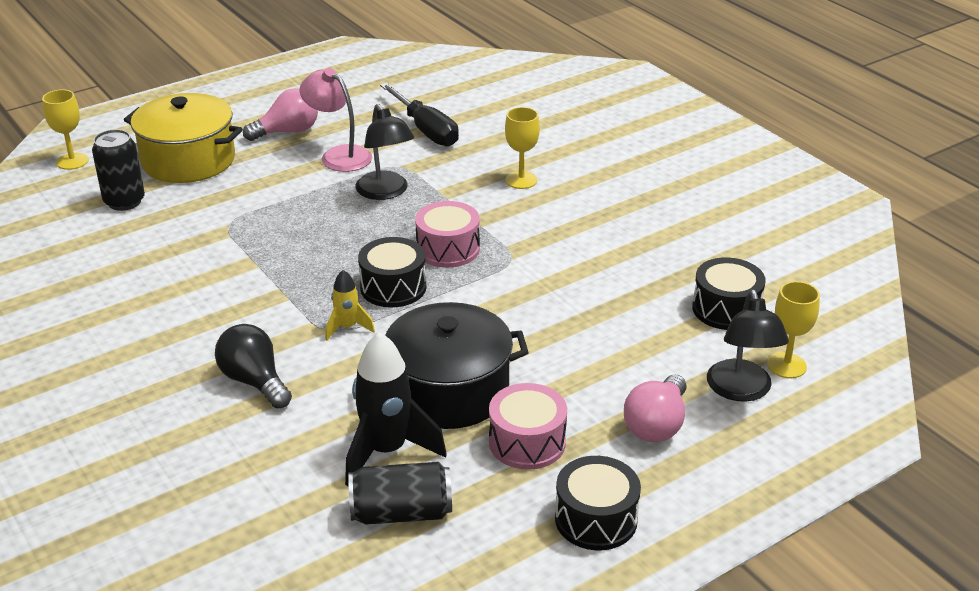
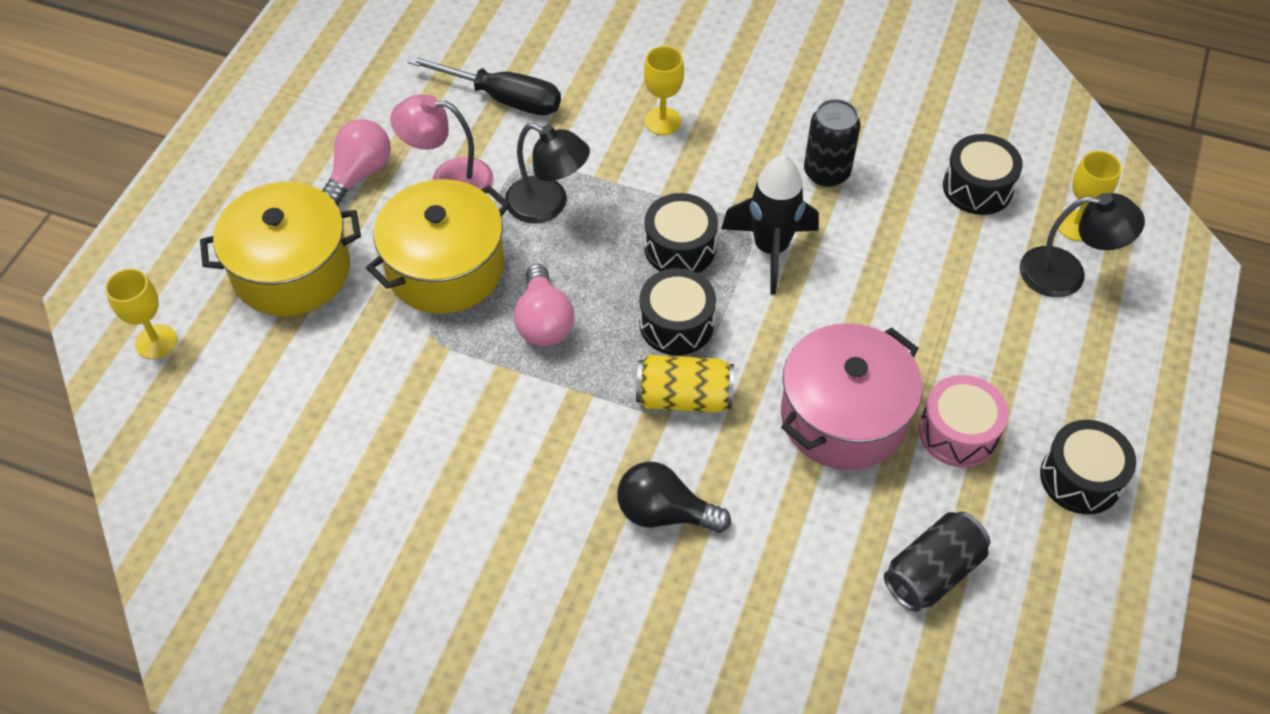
camera: 35 degrees left, 20 degrees up
(124, 201) = (283, 366): black can -> black can (826, 172)
(280, 196) = (445, 268): none -> yellow pot
(347, 327) = (684, 397): yellow rocket -> yellow can
(386, 451) = (857, 516): black rocket -> black rocket (770, 249)
(448, 249) = (680, 248): pink drum -> black drum
(449, 391) = (843, 416): black pot -> pink pot
(656, 425) = (1037, 350): pink light bulb -> pink light bulb (543, 321)
(741, 391) = (1066, 274): black lamp -> black lamp turned 45 degrees counterclockwise

